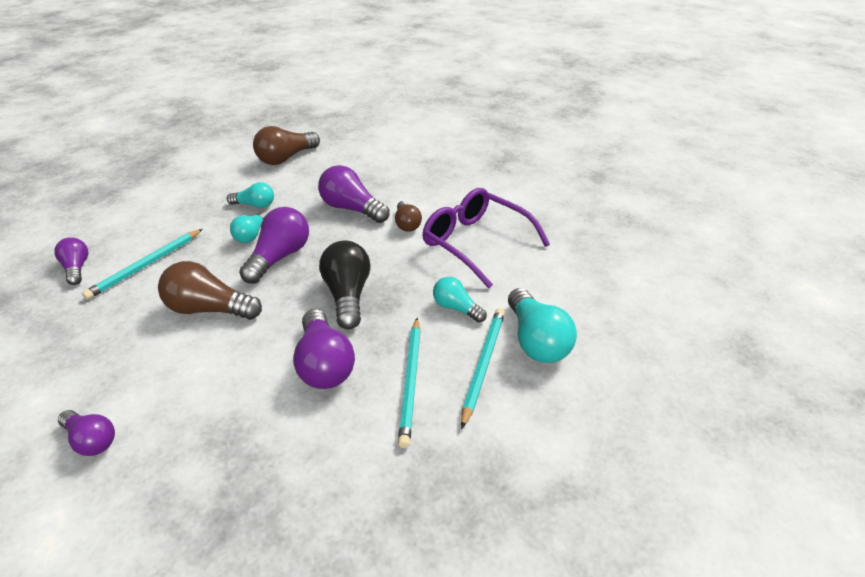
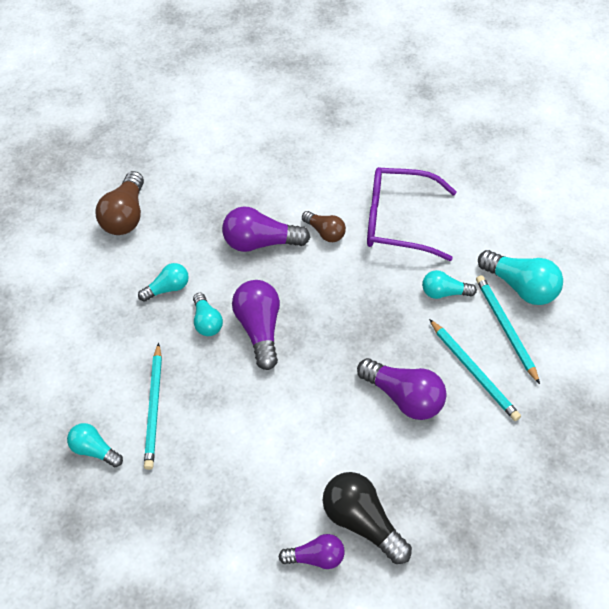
camera: 35 degrees left, 15 degrees up
(77, 268) = (94, 450): purple light bulb -> turquoise light bulb
(209, 309) = (264, 411): brown light bulb -> none
(348, 295) = (355, 331): black light bulb -> black light bulb (362, 522)

